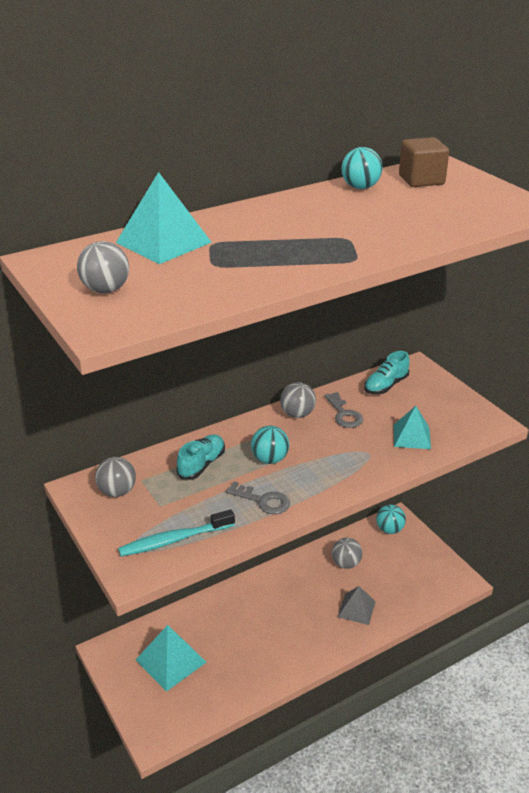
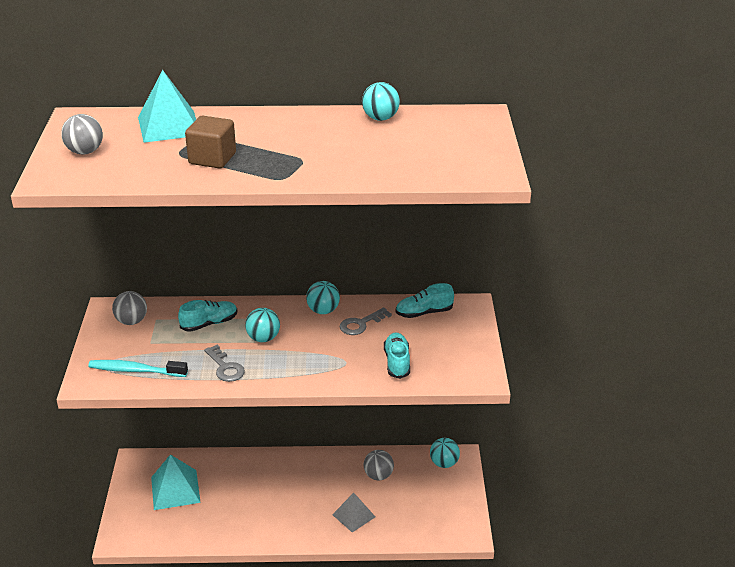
camera: 30 degrees right, 0 degrees up
(297, 414) = (323, 311): grey ball -> turquoise ball
(344, 414) = (361, 324): grey key -> grey key turned 45 degrees clockwise
(411, 436) = (397, 362): turquoise pyramid -> turquoise shoe
(421, 180) = (442, 124): brown cube -> brown cube (212, 158)

